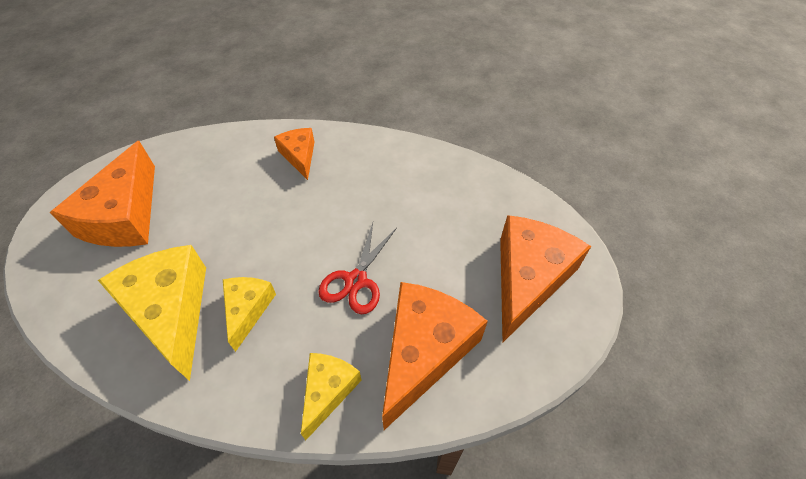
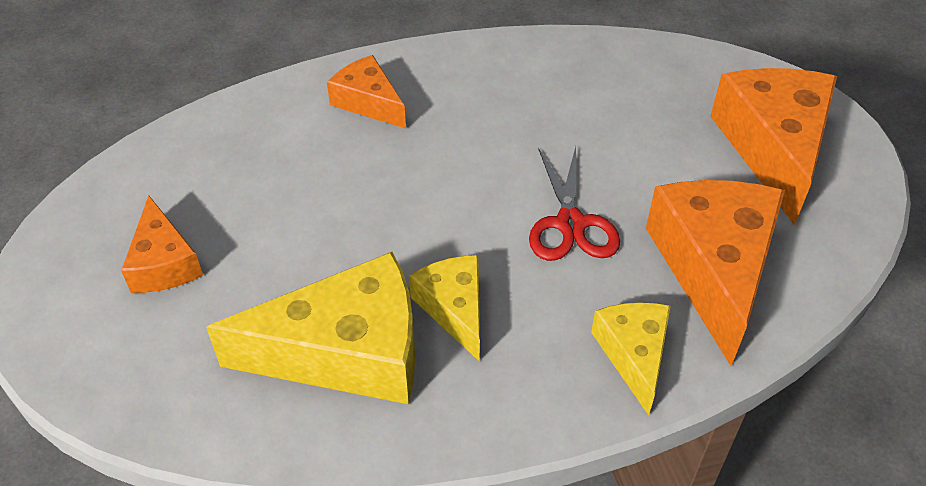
camera: 25 degrees left, 5 degrees down
(125, 215) = (164, 262): orange cheese -> orange cheese, size x0.55
(171, 311) = (346, 351): yellow cheese -> yellow cheese turned 135 degrees clockwise

